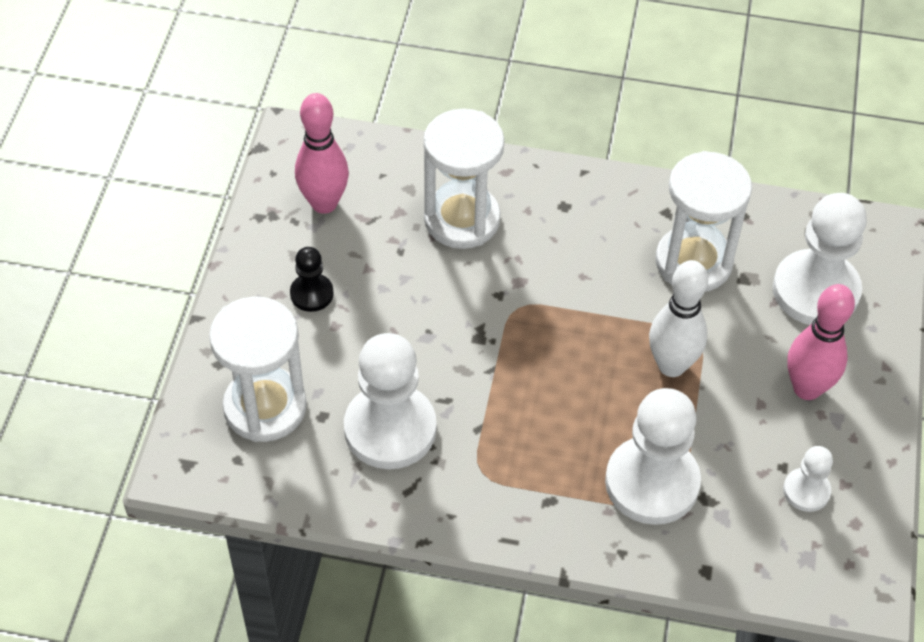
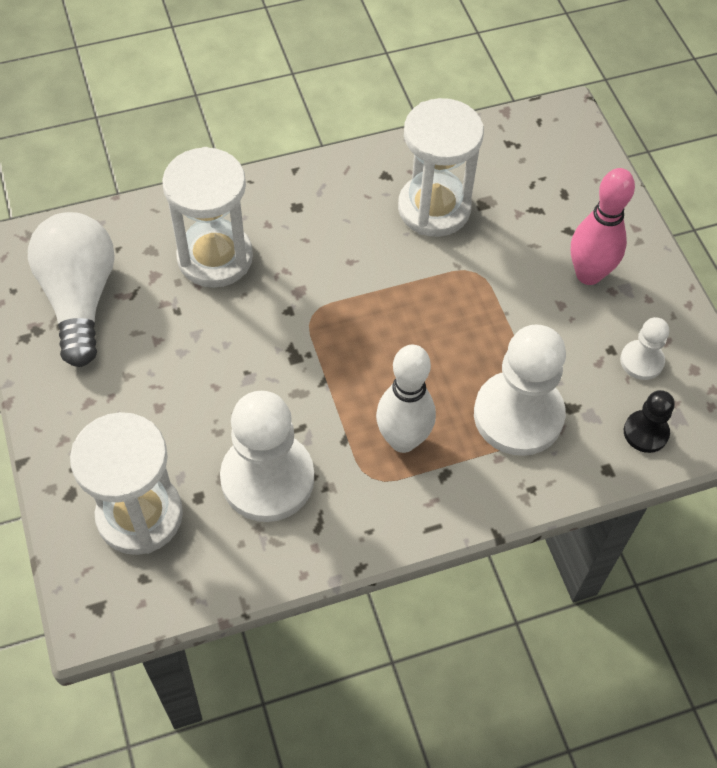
camera: 30 degrees left, 5 degrees up
(312, 294) = (119, 387): black pawn -> black pawn (645, 432)
(324, 203) = (79, 298): pink bowling pin -> white light bulb
(671, 365) = (471, 305): white bowling pin -> white bowling pin (403, 440)
(815, 291) = (544, 189): white pawn -> none

